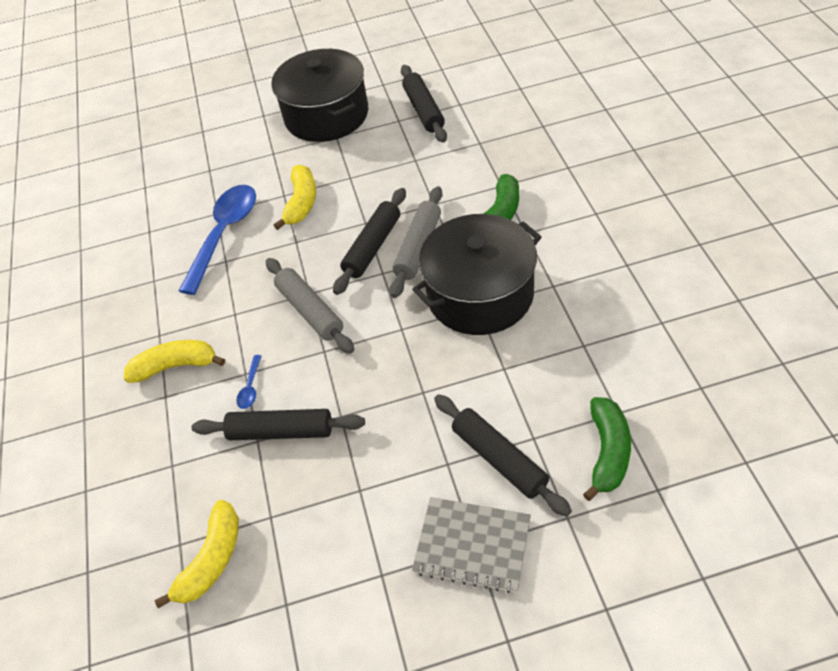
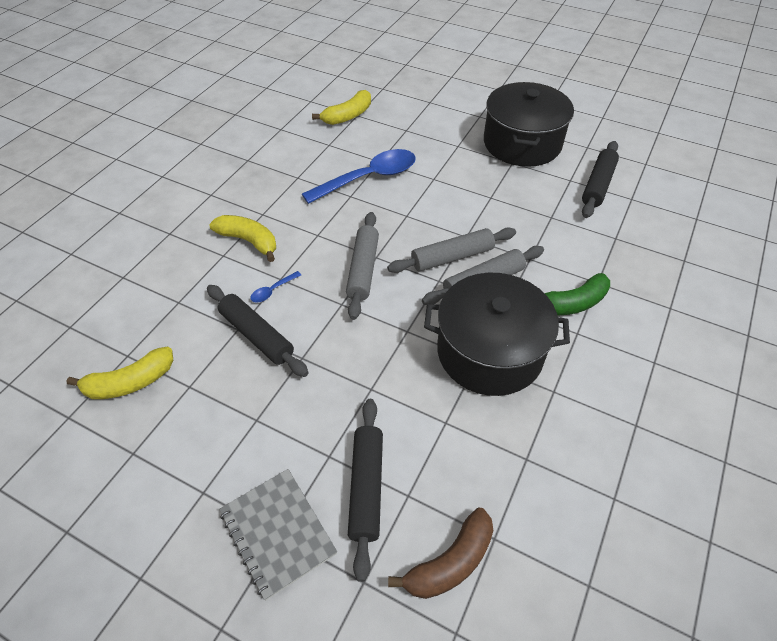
camera: 35 degrees right, 0 degrees up
(301, 203) = (439, 192): yellow banana -> yellow banana (348, 116)
(372, 247) = (452, 257): black rolling pin -> grey rolling pin
(608, 452) = (450, 562): green banana -> brown banana

